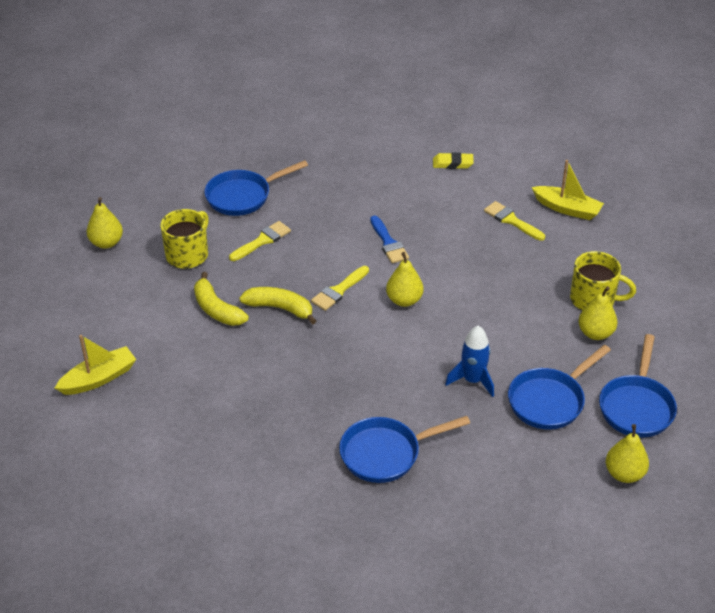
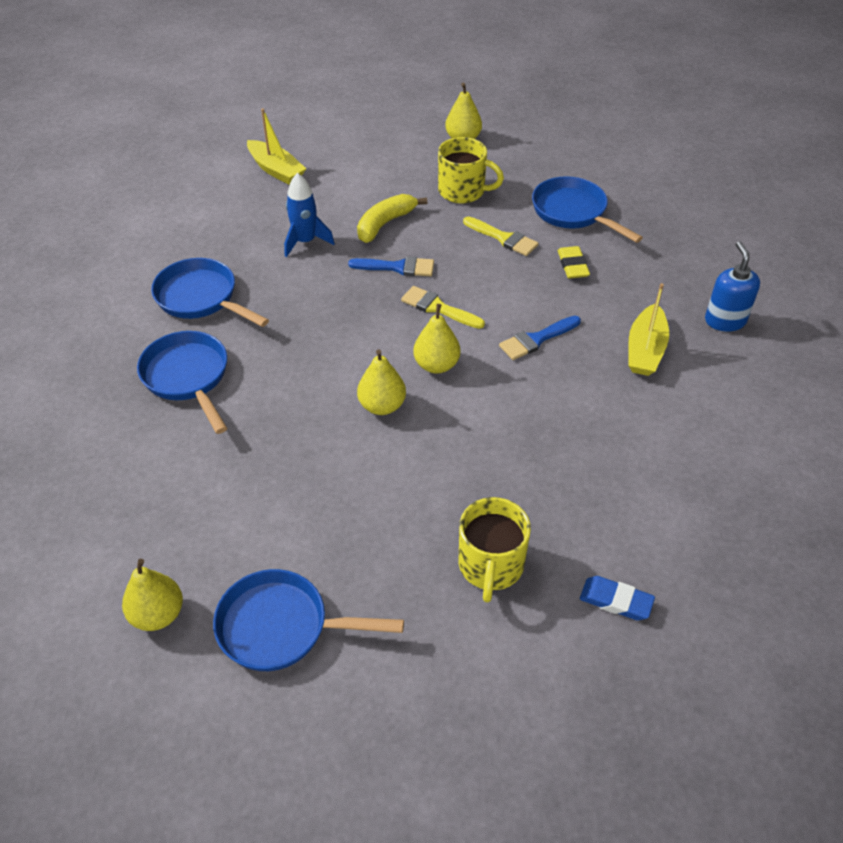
camera: 80 degrees right, 5 degrees up
(280, 308) = (397, 267): yellow banana -> blue brush
(391, 149) = (725, 320): none -> blue soap dispenser
(452, 163) = (727, 383): yellow eraser -> yellow eraser (572, 266)
(472, 380) = (309, 442): blue rocket -> blue rocket (305, 241)
(511, 220) = (630, 458): yellow brush -> none
(549, 400) = (283, 524): blue pan -> blue pan (201, 298)
(567, 209) = (685, 523): yellow boat -> yellow boat (645, 350)
(595, 333) = (420, 571): yellow pear -> yellow pear (382, 406)
(623, 250) = (616, 601): none -> blue eraser

